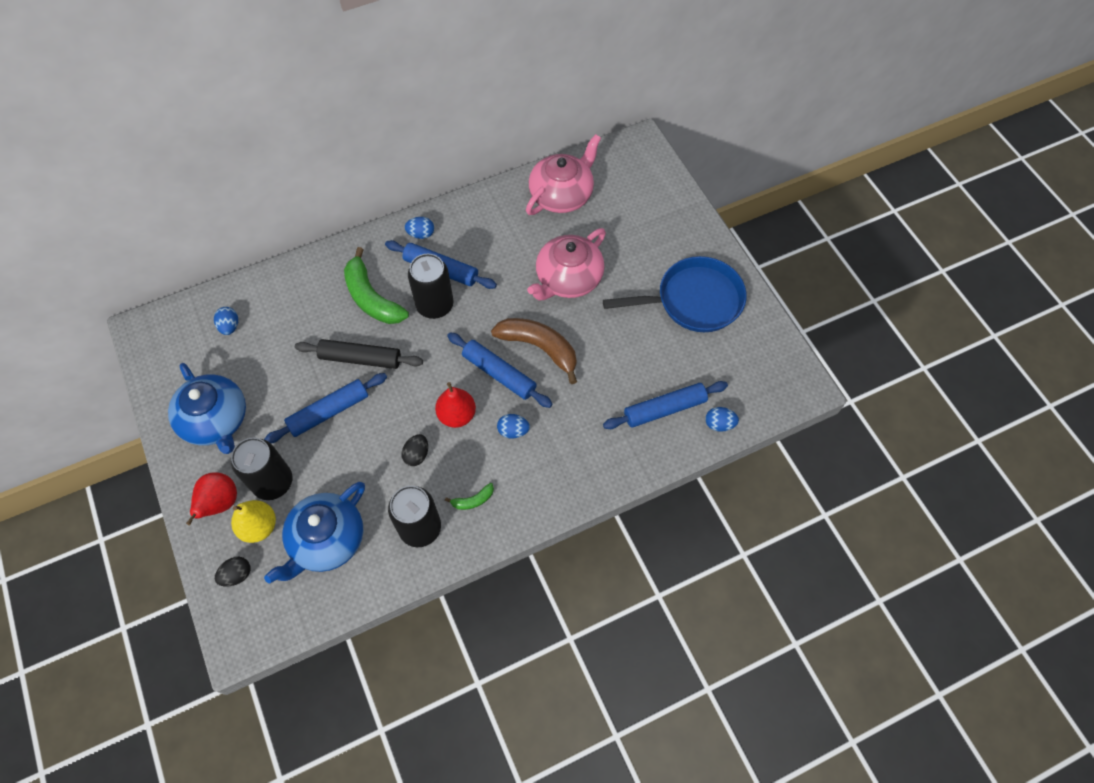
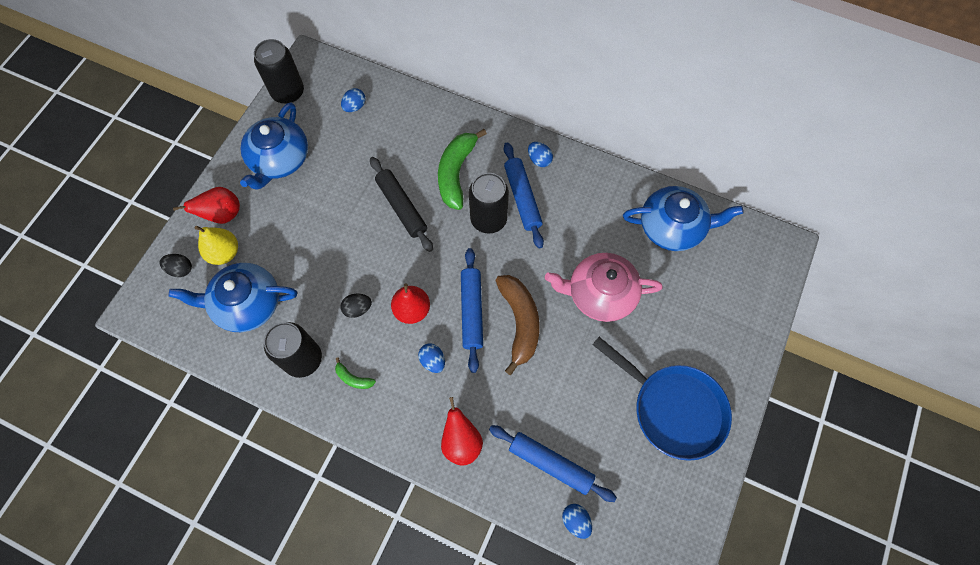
camera: 50 degrees right, 5 degrees up
(273, 482) = (263, 233): black can -> black can (288, 92)
(329, 412) = (343, 222): blue rolling pin -> none
(562, 194) = (672, 227): pink teapot -> blue teapot
(595, 457) = (461, 442): none -> red pear

